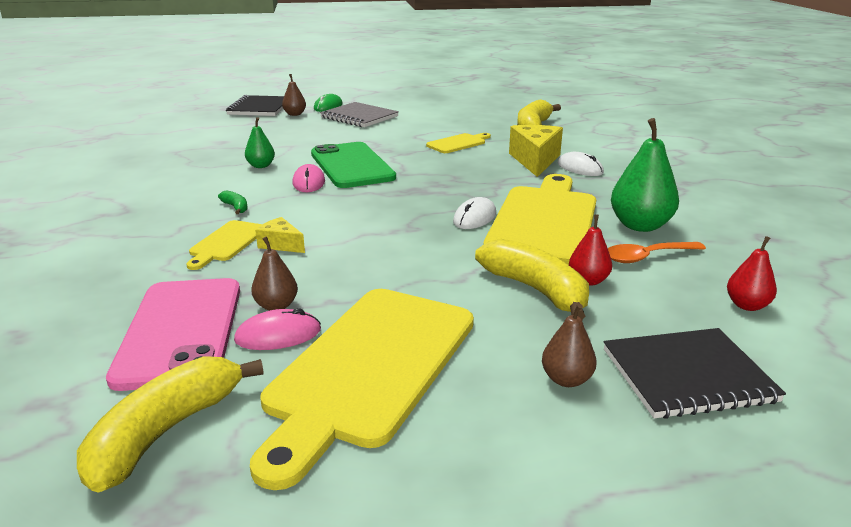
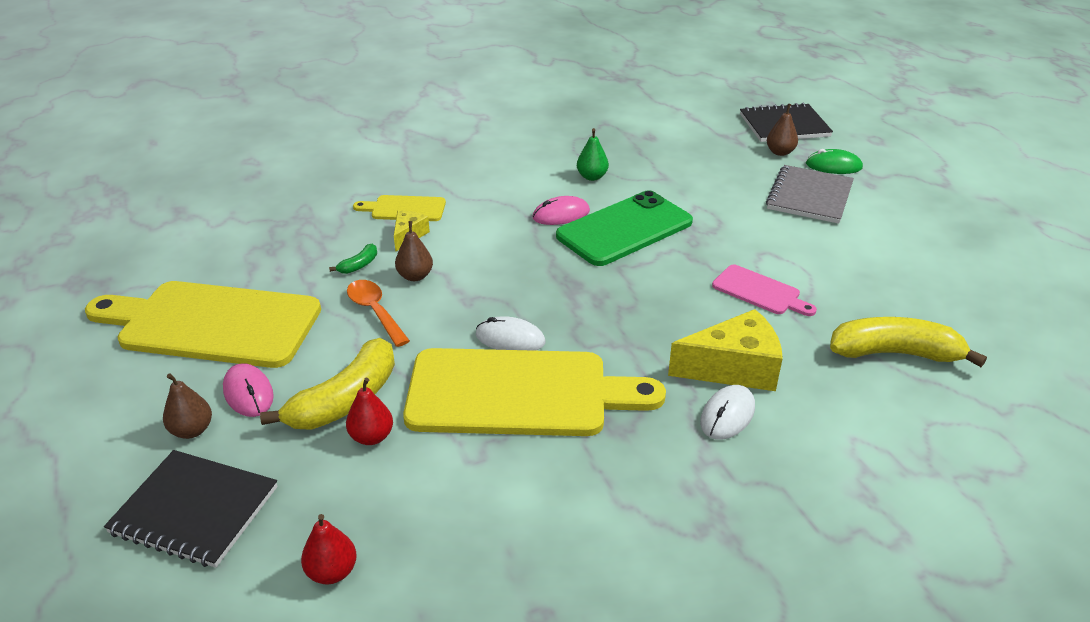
camera: 75 degrees right, 10 degrees up
(165, 432) = (146, 261): yellow banana -> none
(181, 331) = (260, 231): pink phone -> none
(235, 207) = (480, 192): green banana -> green banana (359, 265)
(276, 306) = (299, 261): brown pear -> brown pear (415, 276)
(278, 335) = (256, 272): pink mouse -> pink mouse (248, 393)
(458, 143) = (759, 291): yellow cutting board -> pink cutting board
(640, 225) = (535, 480): green pear -> none
(647, 257) = (441, 485): orange spoon -> orange spoon (375, 311)
(687, 375) = (195, 510): black notebook -> black notebook turned 45 degrees counterclockwise

